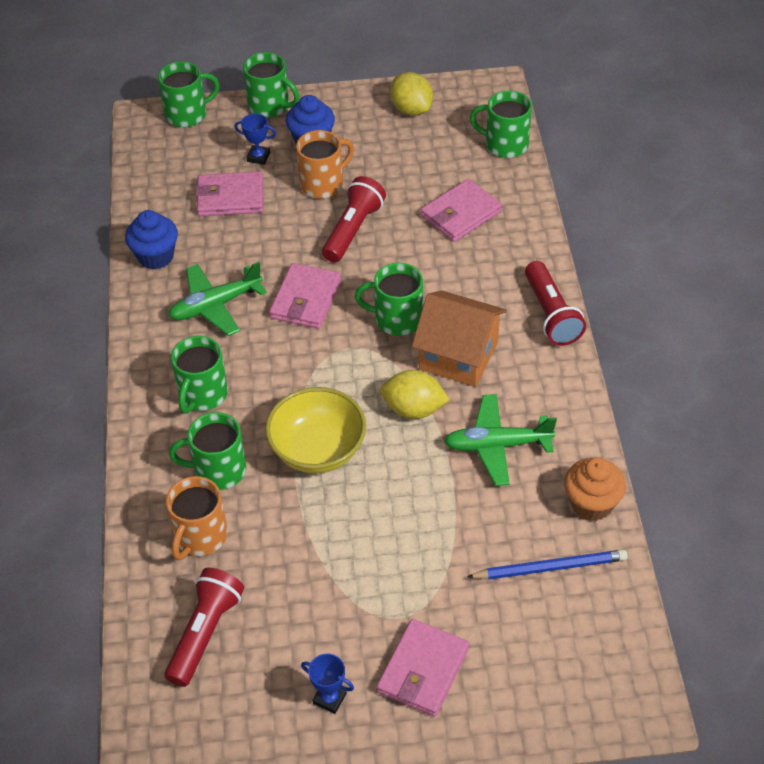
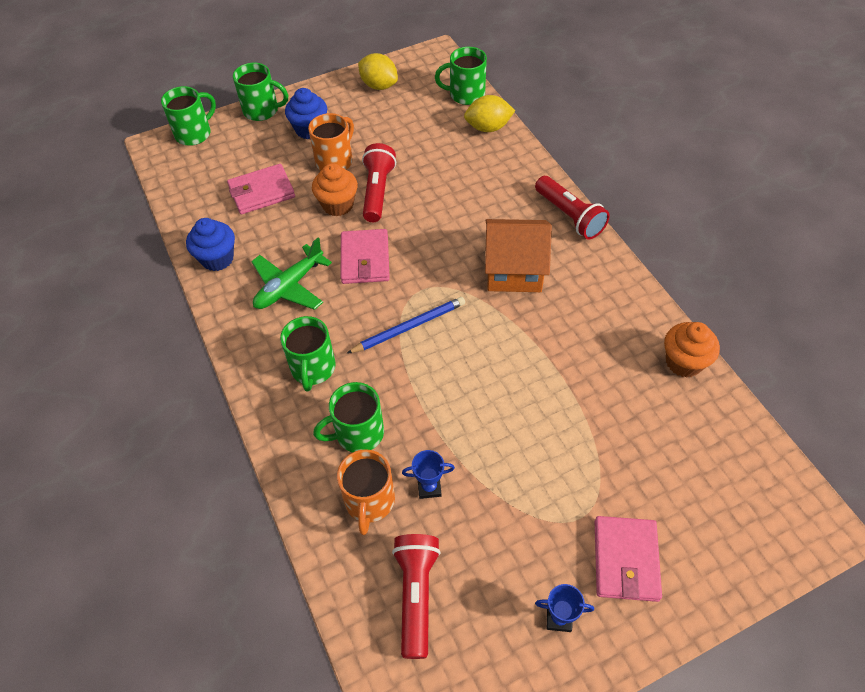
camera: 20 degrees left, 5 degrees up
(258, 157) = (270, 153): blue trophy -> blue trophy (429, 487)
(304, 233) = (338, 205): none -> orange cupcake
(318, 450) = (437, 387): yellow bowl -> none
(396, 319) = (449, 254): green mug -> none
(414, 409) = (500, 326): yellow lemon -> yellow lemon (488, 128)
(461, 214) = (458, 156): pink wallet -> none
(497, 445) = (584, 336): green plane -> none
(550, 567) = (680, 428): blue pencil -> blue pencil (409, 327)

